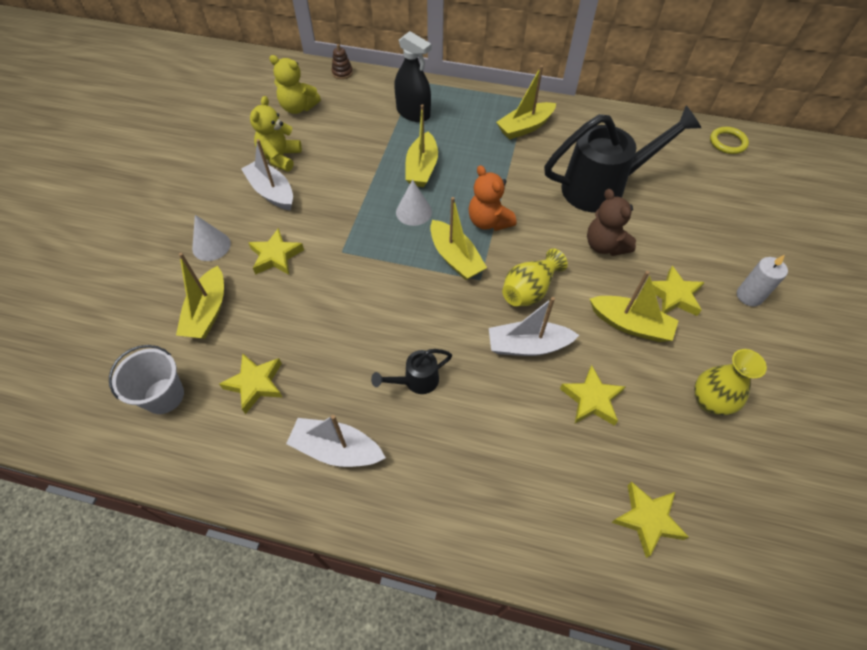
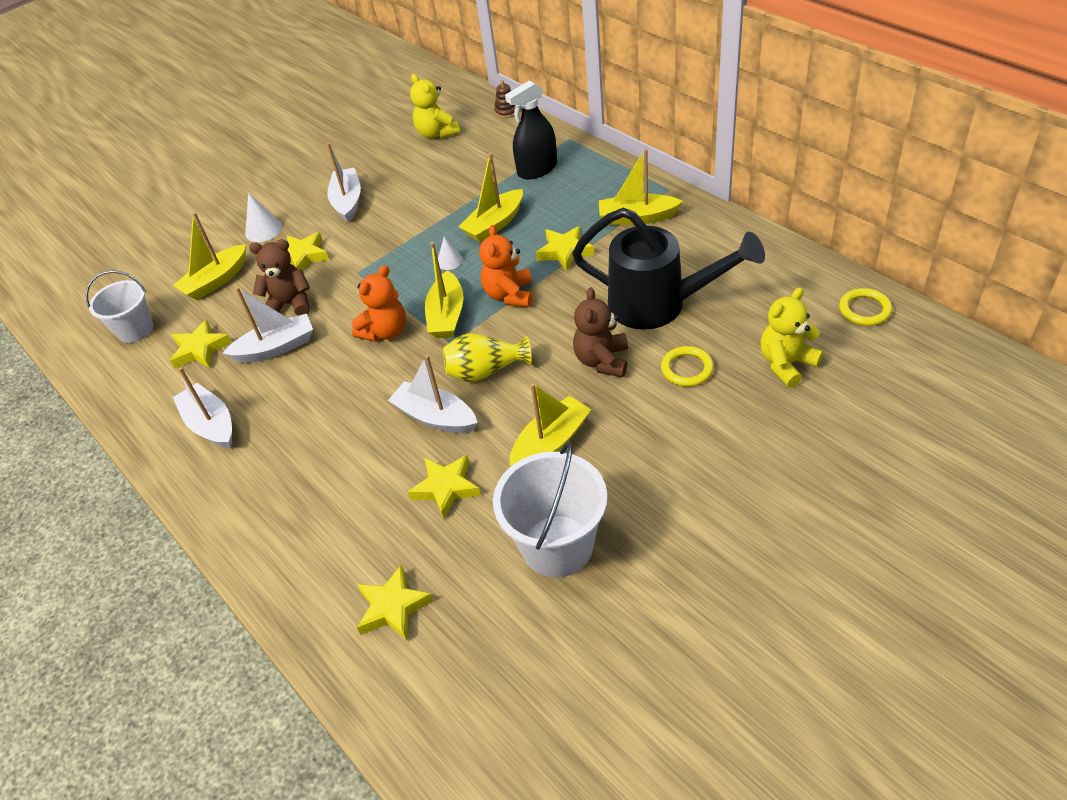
camera: 40 degrees right, 10 degrees down
(280, 158) = (381, 174): yellow teddy bear -> yellow teddy bear (786, 364)
(306, 304) = (290, 304): none -> brown teddy bear
(331, 349) = (276, 348): none -> white boat
(413, 113) = (537, 169): black spray bottle -> black spray bottle turned 75 degrees clockwise
(413, 212) = (449, 261): white cone -> white cone, size x0.65
(416, 381) = (316, 402): black watering can -> none
(417, 292) = (385, 331): none -> orange teddy bear
(630, 325) = (551, 443): yellow boat -> yellow boat turned 105 degrees counterclockwise
(665, 227) = (687, 369): none -> yellow ring
(674, 295) = (625, 436): yellow star -> yellow star (564, 251)
(710, 401) = (557, 546): yellow vase -> white bucket
(749, 296) = (709, 473): white candle -> none

